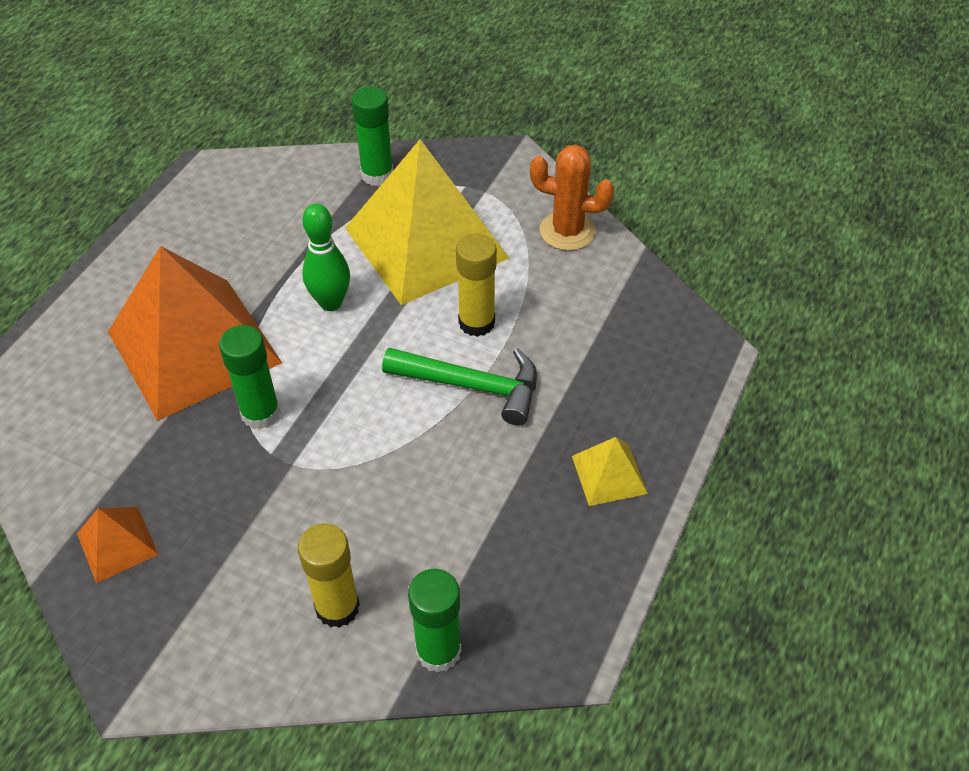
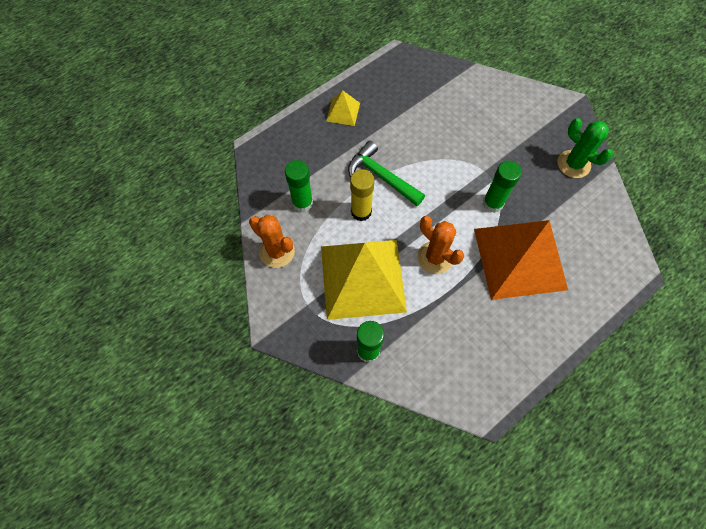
camera: 155 degrees left, 15 degrees up
(117, 543) = (573, 164): orange pyramid -> green cactus
(331, 302) = (435, 257): green bowling pin -> orange cactus
(337, 607) = (483, 103): yellow glue stick -> none
(438, 651) = (448, 74): green glue stick -> green glue stick (302, 203)

